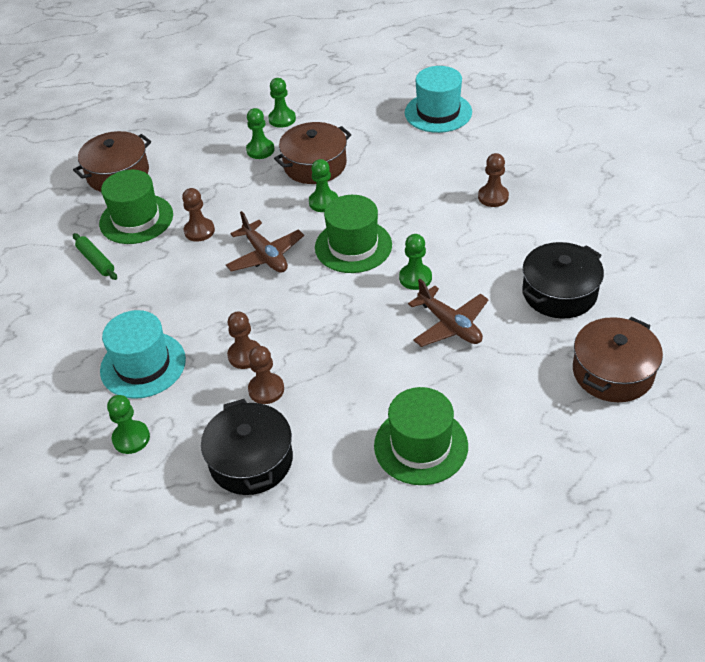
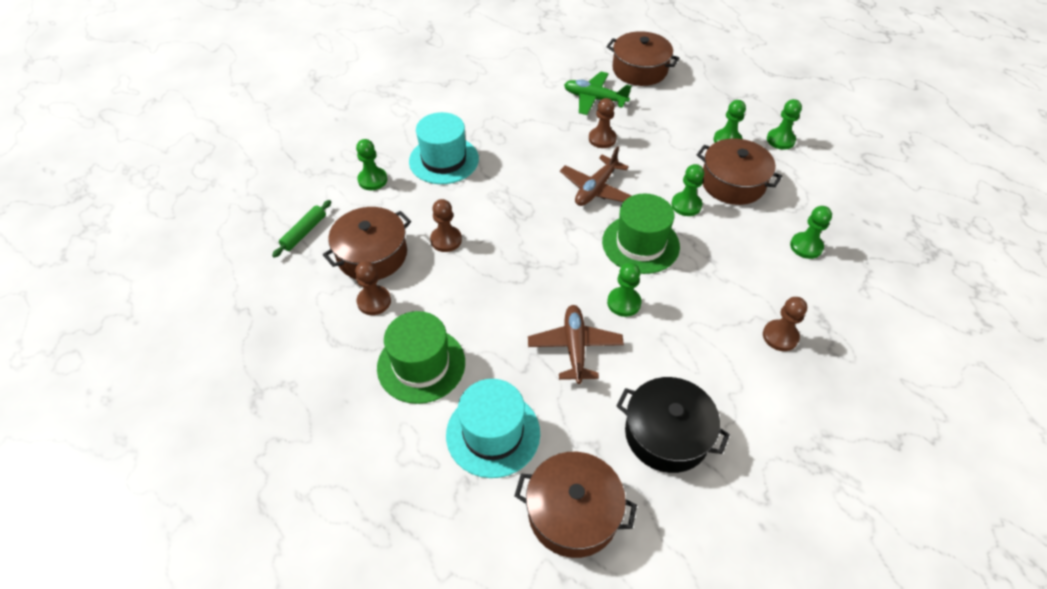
camera: 65 degrees right, 5 degrees up
(96, 261) = (537, 95): green rolling pin -> green rolling pin (304, 232)
(136, 219) = (594, 99): green hat -> green plane
(245, 355) = (477, 215): brown pawn -> brown pawn (374, 301)
(251, 460) = (372, 255): black pot -> brown pot
(410, 150) = (806, 246): none -> green pawn
(438, 112) = (883, 252): turquoise hat -> turquoise hat (493, 433)
(450, 325) = (575, 347): brown plane -> brown plane turned 150 degrees clockwise

